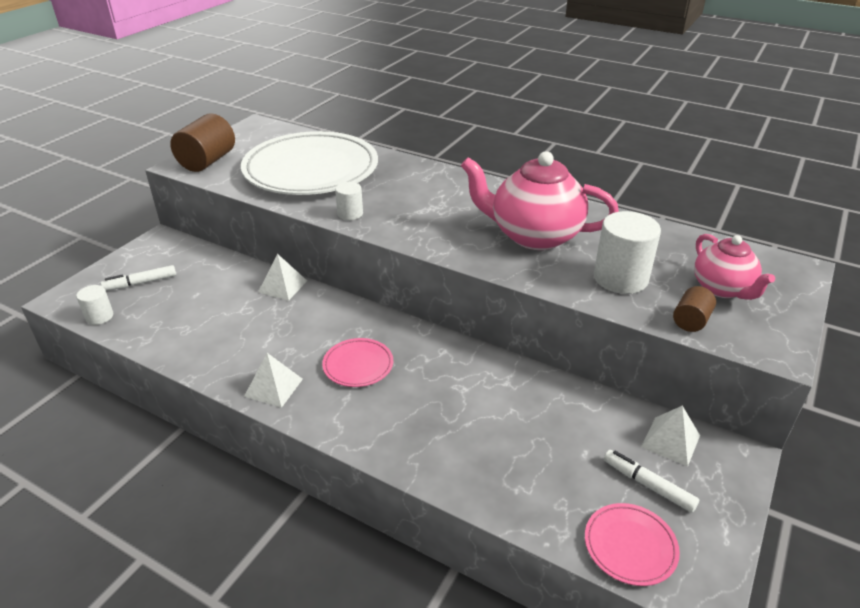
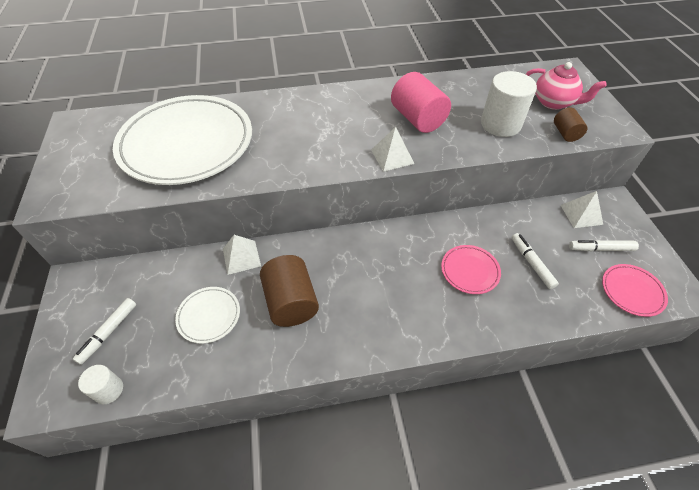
camera: 40 degrees left, 15 degrees up
(207, 161) = (72, 183): brown cylinder -> brown cylinder (291, 302)
(211, 311) = (209, 316): none -> white plate
(274, 387) = (337, 342): white pyramid -> white pyramid (392, 156)
(350, 214) = (272, 168): white cylinder -> none
(358, 365) = (372, 284): pink plate -> pink plate (470, 271)
(534, 235) = (417, 119): pink teapot -> pink cylinder
(540, 445) = (531, 263): none -> white marker

